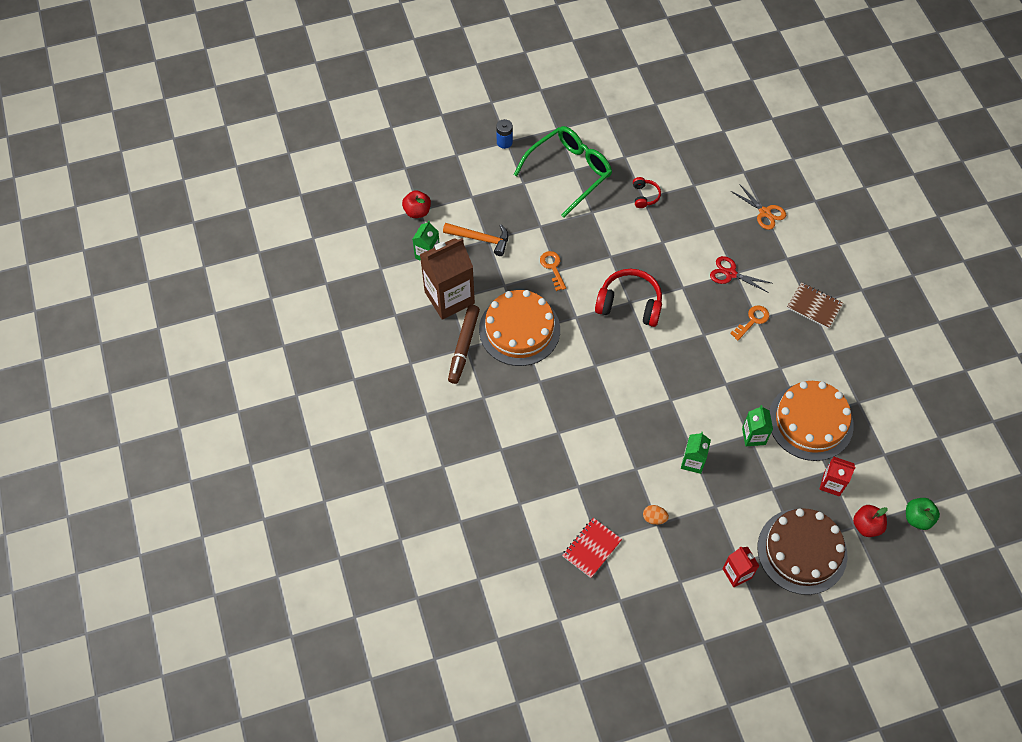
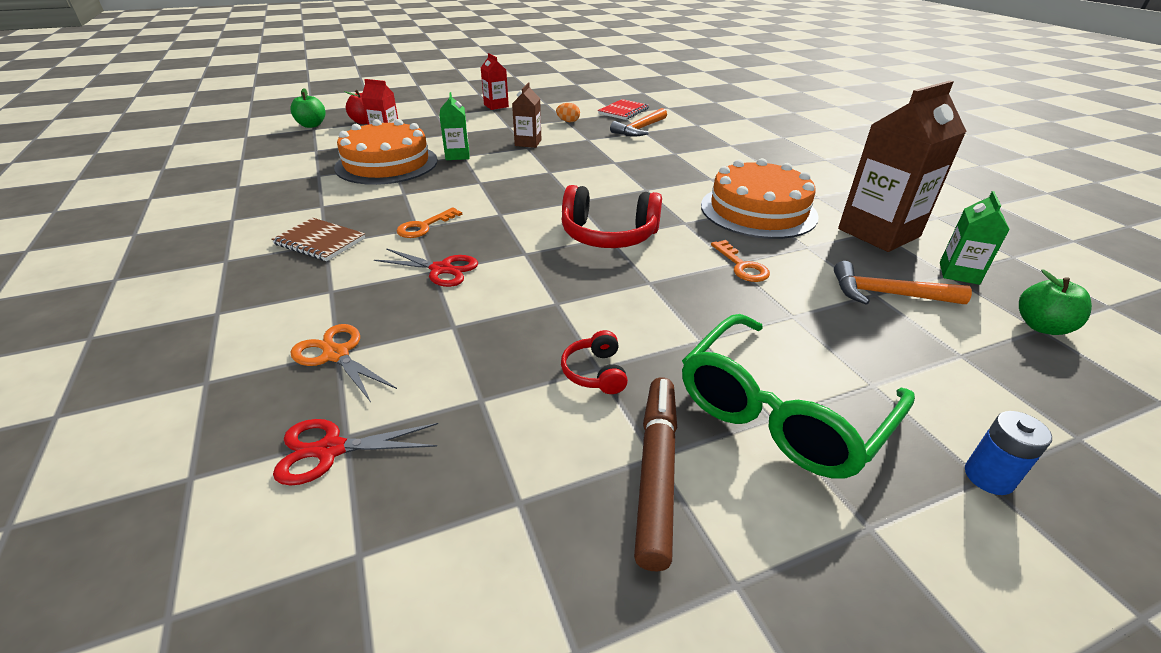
camera: 175 degrees right, 25 degrees down
(417, 211) = (1041, 326): red apple -> green apple
(464, 347) = (821, 197): brown marker -> brown marker (656, 472)
(581, 492) = (640, 129): none -> orange hammer
(692, 462) = (528, 143): green carton -> brown carton
(747, 166) = (330, 450): none -> red scissors
(802, 551) = (434, 113): brown cake -> none

